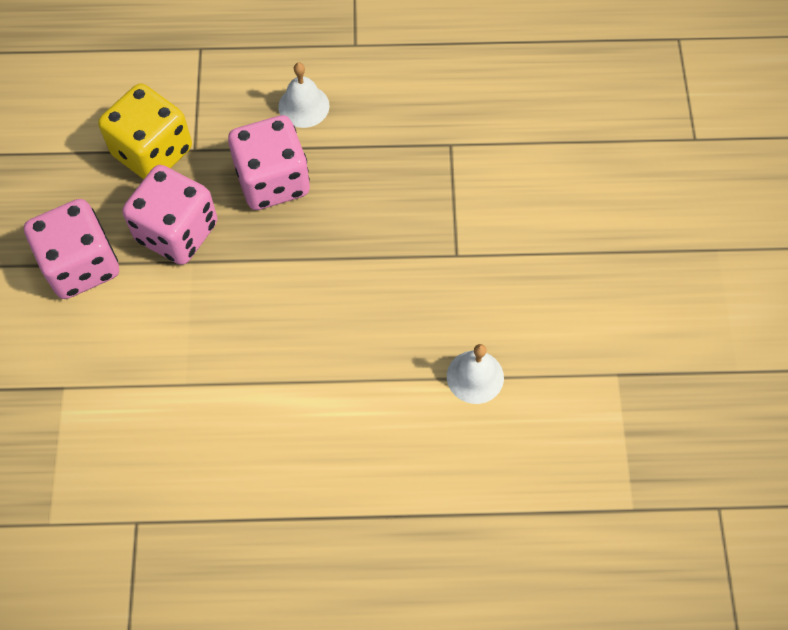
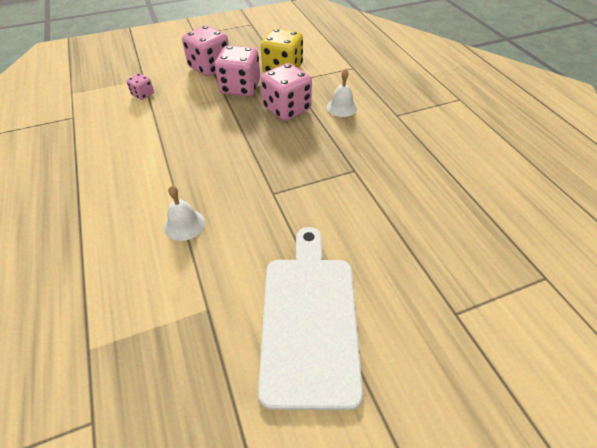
camera: 70 degrees right, 15 degrees down
(119, 394) = (143, 94): none -> pink dice
(661, 275) = (309, 319): none -> white cutting board

